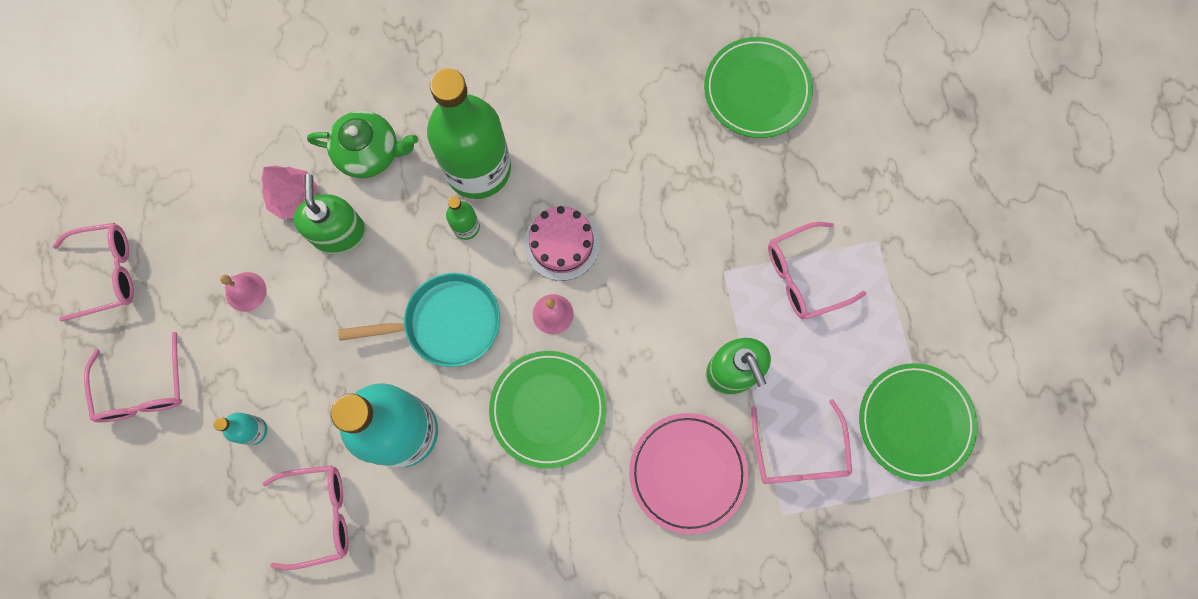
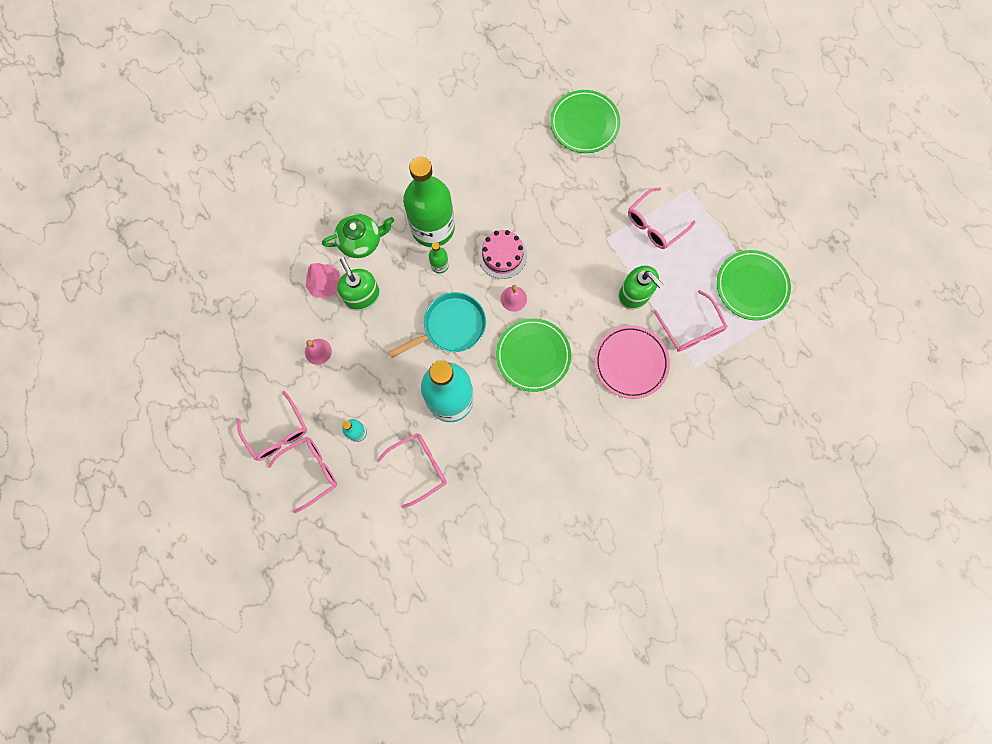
camera: 20 degrees left, 0 degrees up
(107, 273) = (224, 371): pink glasses -> pink glasses (311, 471)

